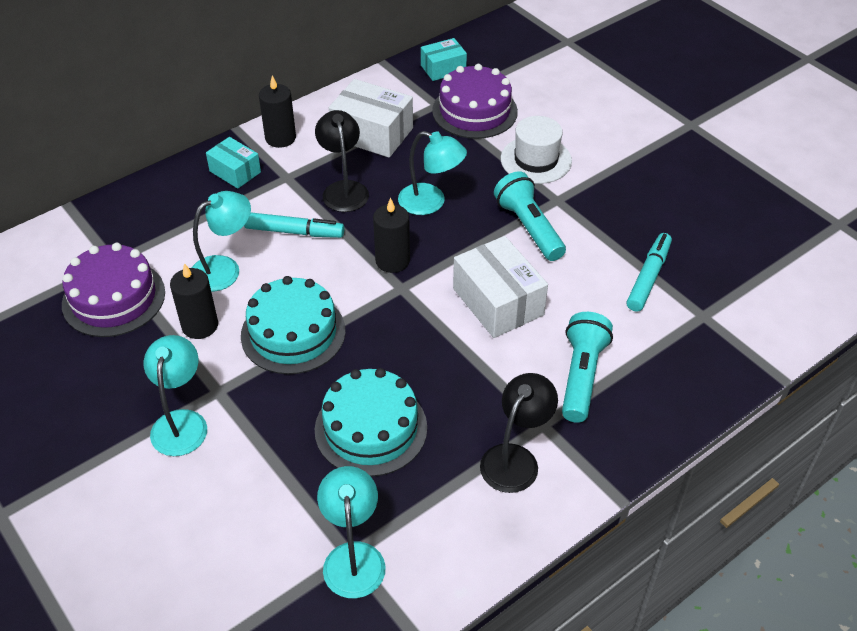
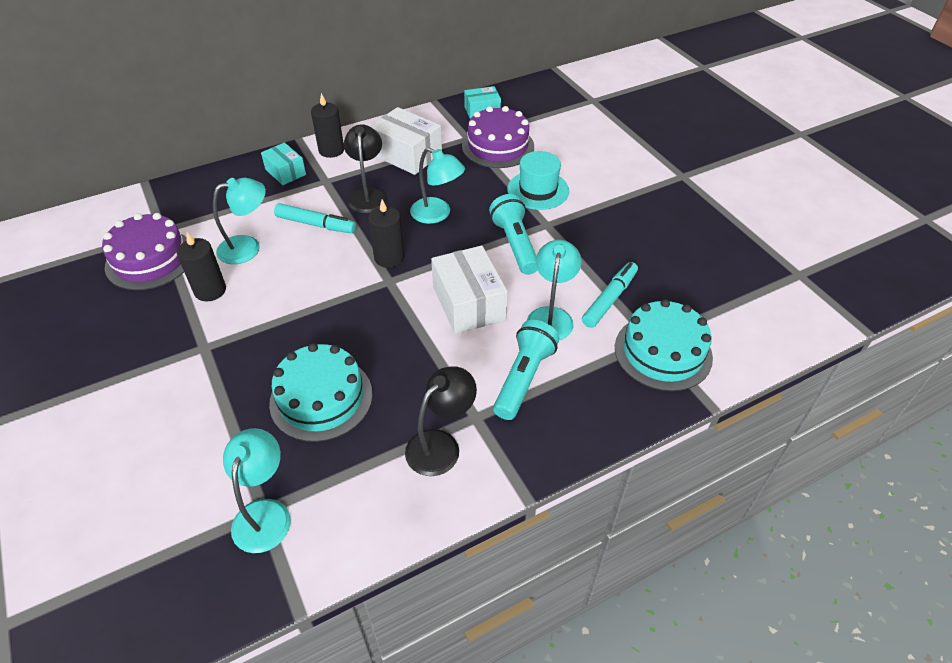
camera: 10 degrees right, 0 degrees up
(181, 422) = (163, 369): turquoise lamp -> turquoise lamp (551, 316)
(293, 333) = (284, 307): turquoise cake -> turquoise cake (663, 352)
(536, 160) = (538, 190): white hat -> turquoise hat

